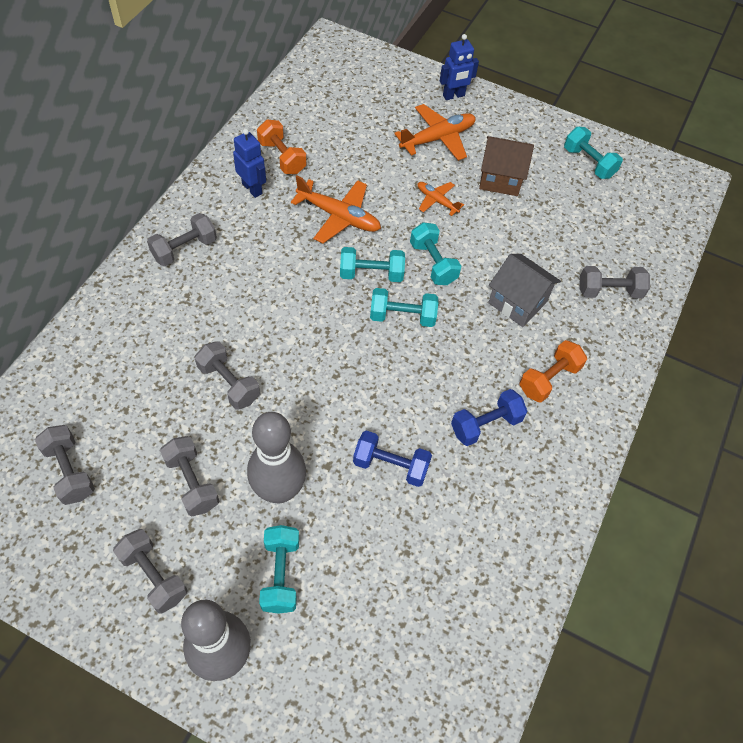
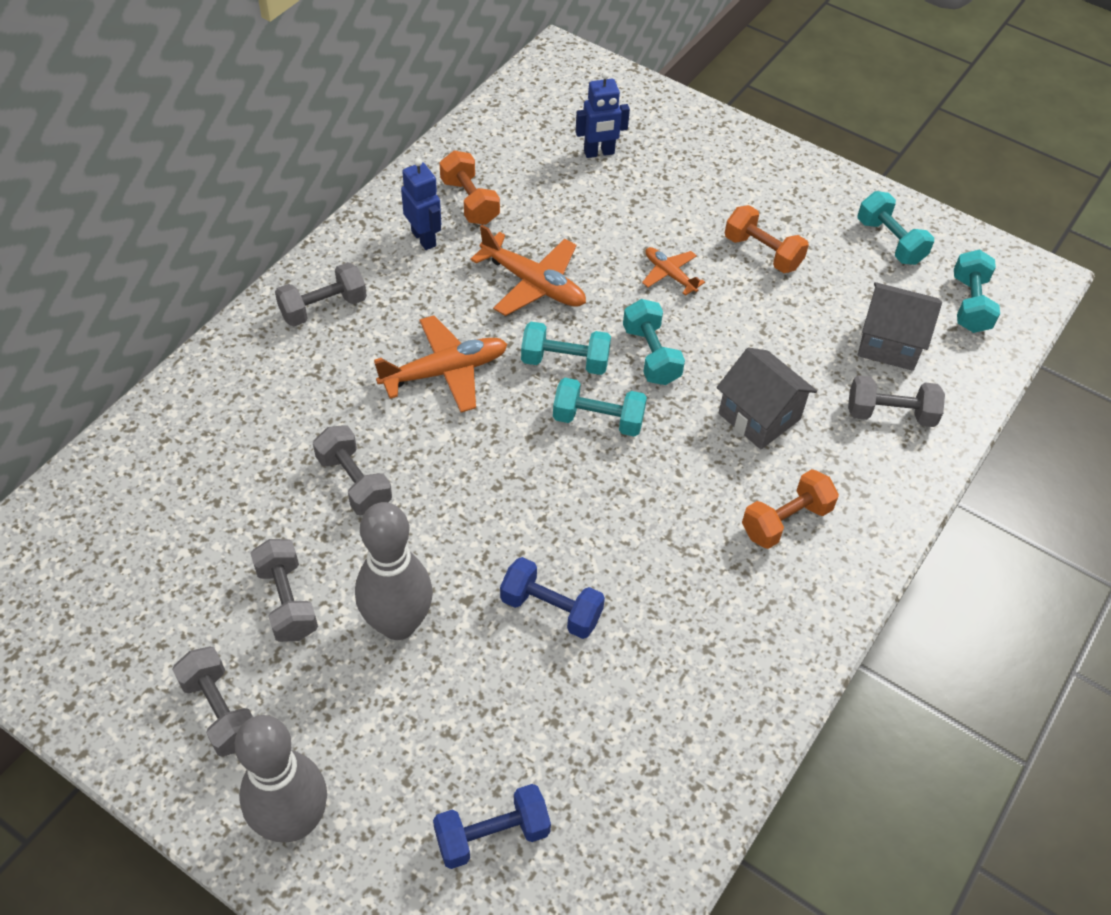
camera: 10 degrees right, 5 degrees down
(69, 471) = (134, 570): grey dumbbell -> none
(281, 574) = (384, 729): turquoise dumbbell -> turquoise dumbbell (970, 304)
(438, 138) = (684, 193): orange plane -> orange plane (445, 372)
(453, 96) = (715, 139): blue robot -> blue robot (599, 153)
(486, 425) = (688, 571): blue dumbbell -> blue dumbbell (492, 835)
(500, 179) = (762, 253): brown house -> orange dumbbell
(600, 238) = (890, 343): none -> grey house

